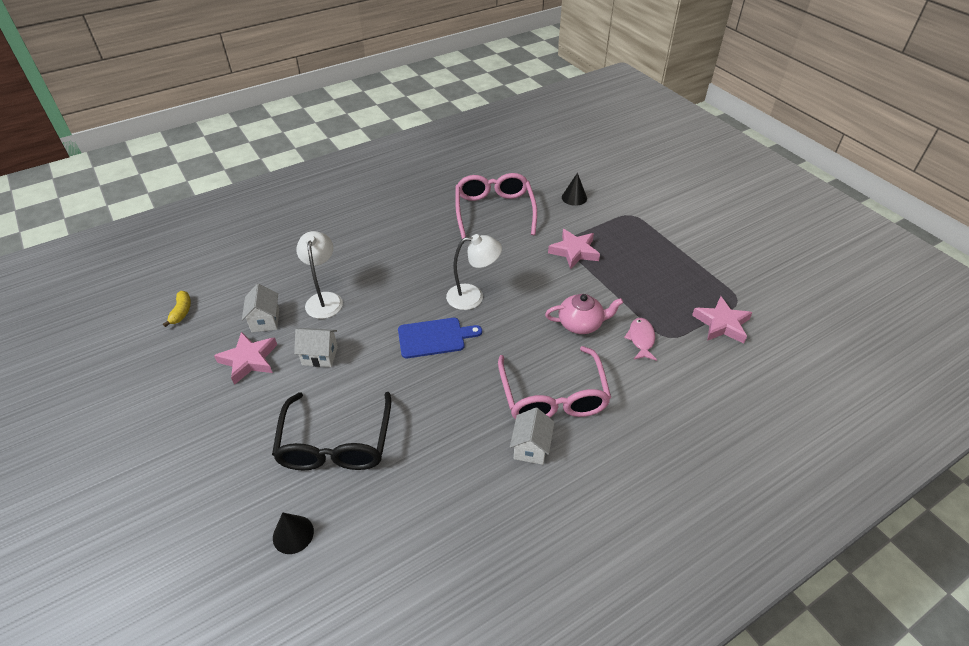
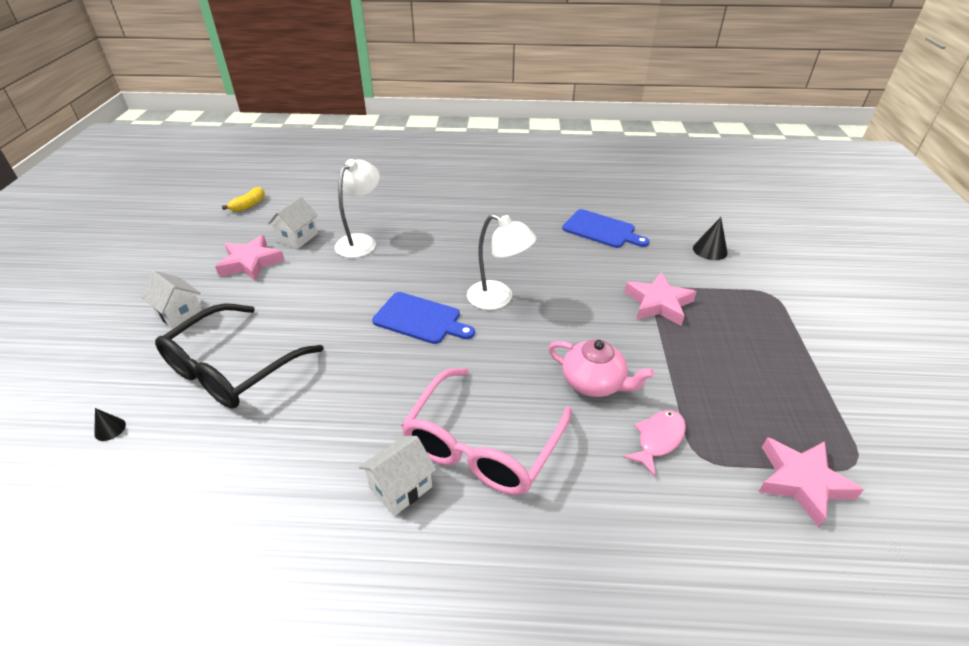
camera: 35 degrees right, 5 degrees down
(293, 534) = (110, 429): black cone -> black cone, size x0.60
(320, 356) = (306, 286): white house -> white house (180, 314)
(494, 211) = (601, 230): pink glasses -> blue cutting board

